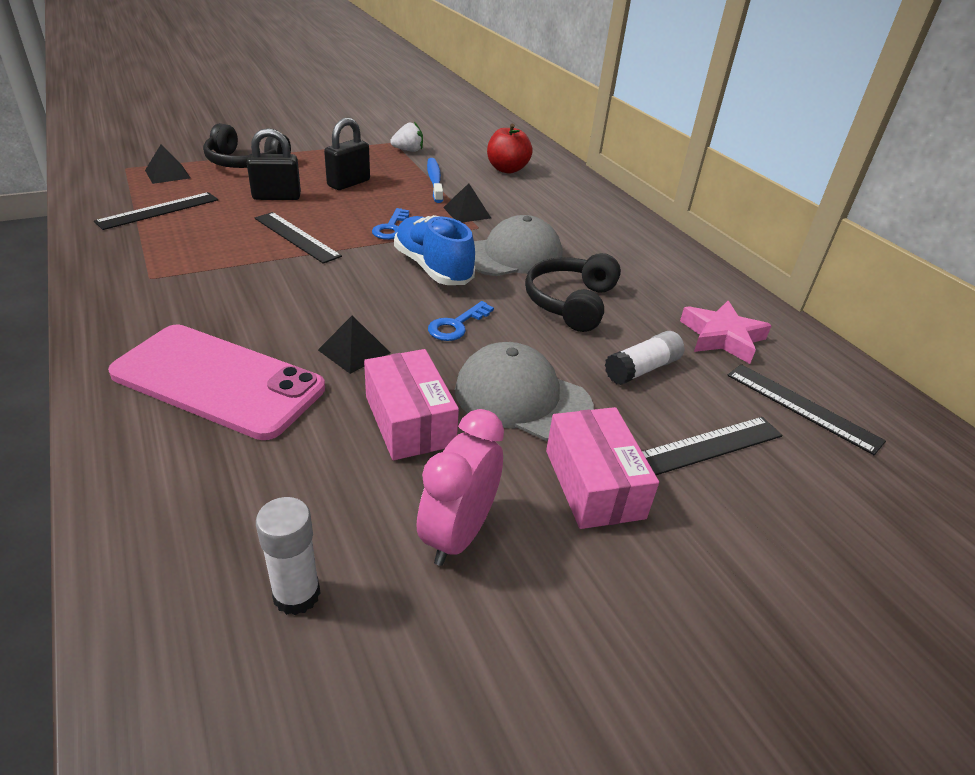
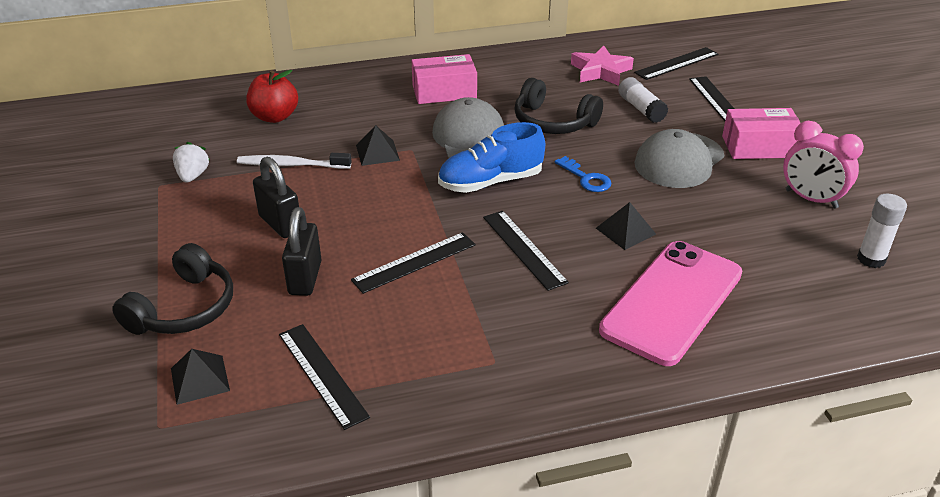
camera: 75 degrees left, 0 degrees up
(317, 288) = (523, 249): none -> black ruler
(391, 228) = (404, 200): blue key -> none
(409, 420) = (709, 209): pink box -> pink box (444, 92)
(434, 181) = (291, 165): blue toothbrush -> white toothbrush

